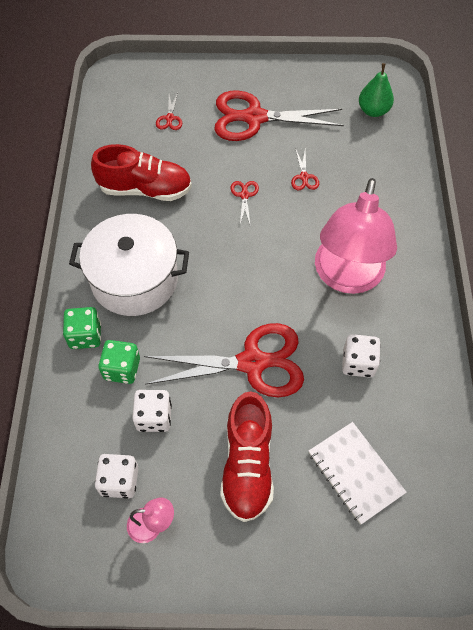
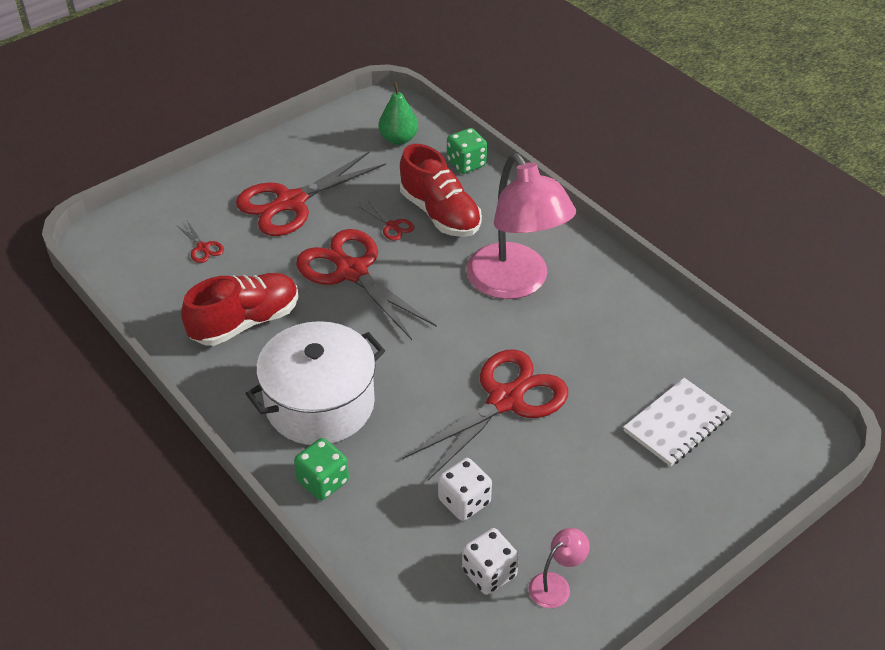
camera: 40 degrees left, 15 degrees down
(122, 369) = (390, 484): green dice -> green dice (466, 163)
(244, 195) = (352, 272): red scissors -> red scissors, size x2.48
(247, 465) = (586, 480): red shoe -> red shoe (440, 214)
(355, 473) = (677, 424): white notebook -> white notebook turned 60 degrees counterclockwise
(358, 363) = (593, 342): white dice -> none

